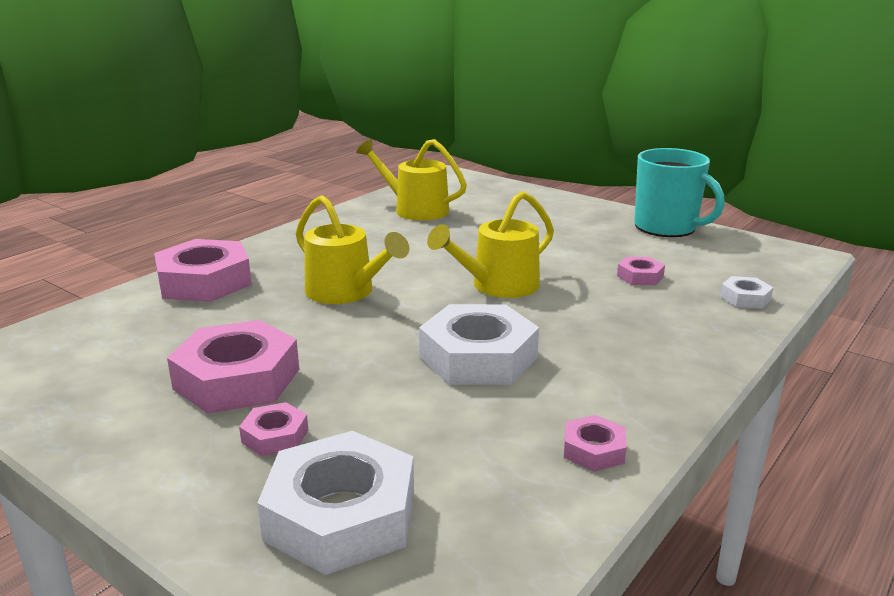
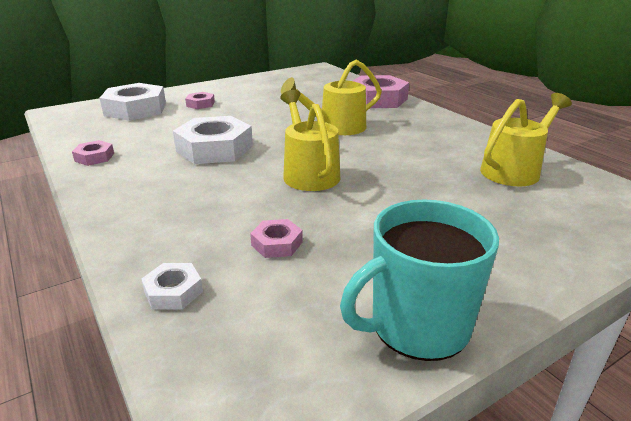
camera: 110 degrees right, 5 degrees up
(237, 379) = (256, 101): pink nut -> none

